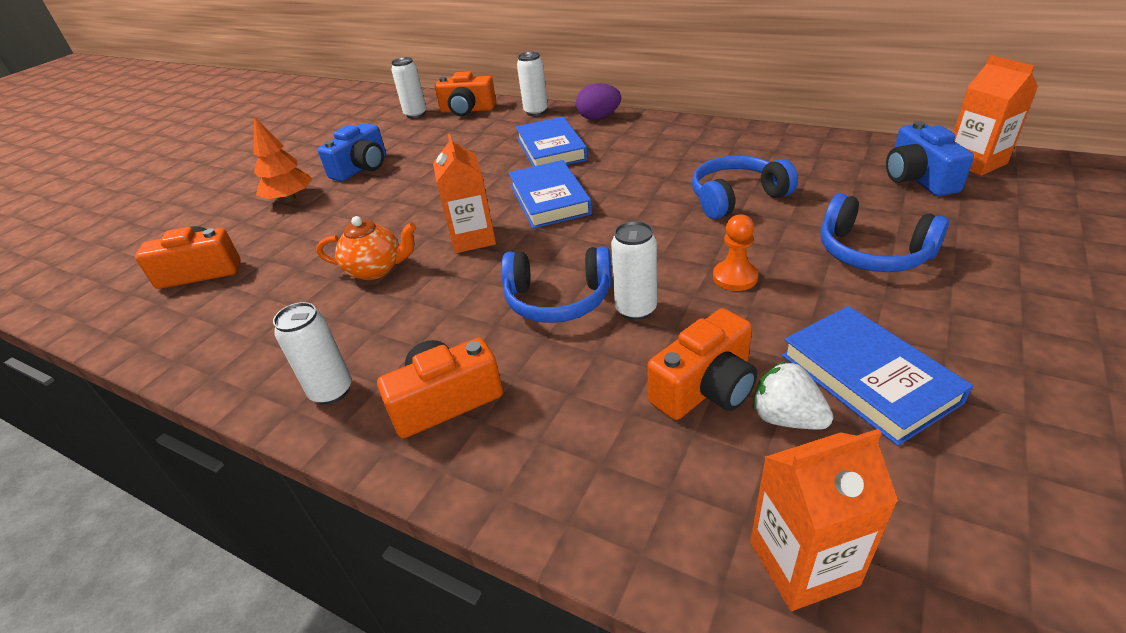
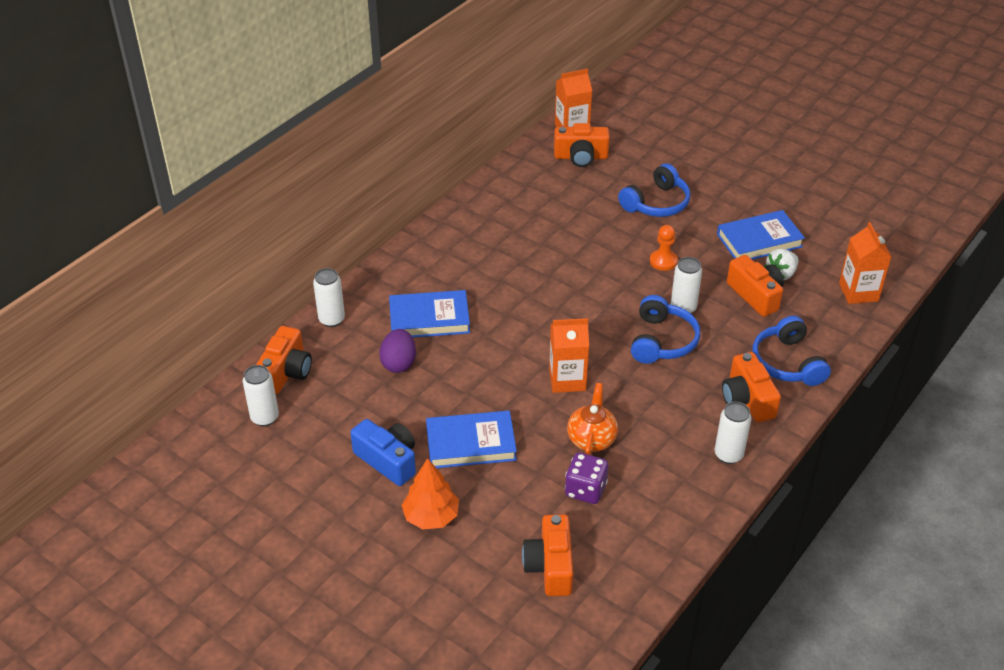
camera: 85 degrees left, 5 degrees up
(298, 277) = (585, 490): none -> purple dice
(550, 199) = (524, 330): blue book -> blue book (471, 443)
(599, 118) = (379, 279): purple egg -> purple egg (399, 363)
(736, 198) = (568, 236): blue headphones -> blue headphones (787, 363)
(918, 178) = (581, 157): blue camera -> orange camera

